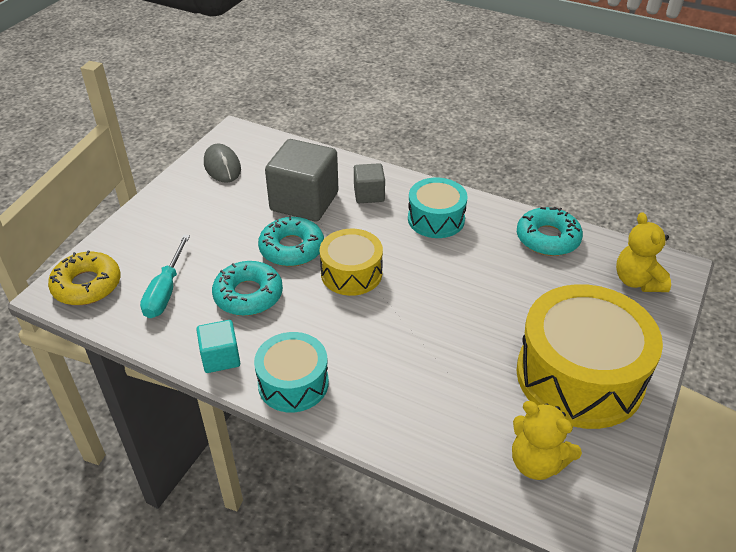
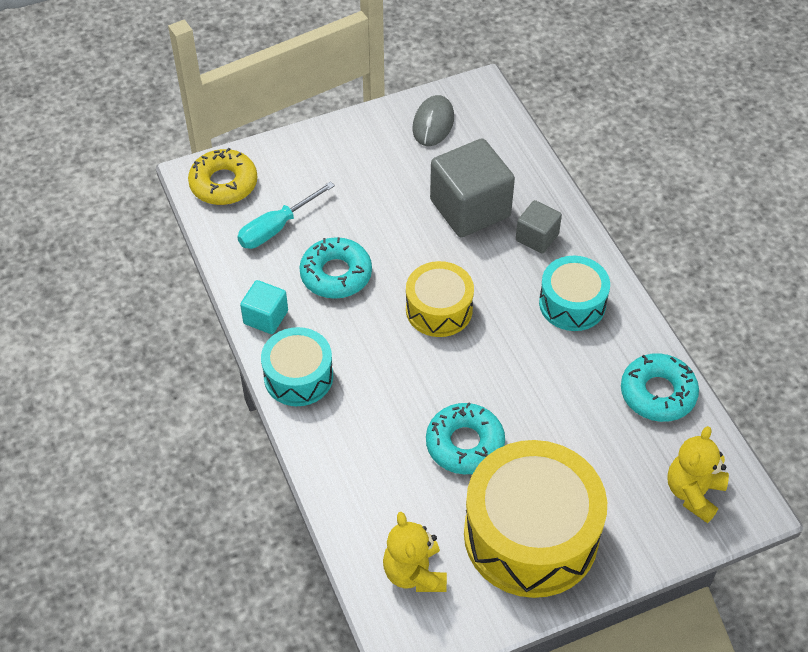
camera: 40 degrees right, 10 degrees up
(292, 248) = (412, 251): turquoise donut -> turquoise donut (465, 444)

